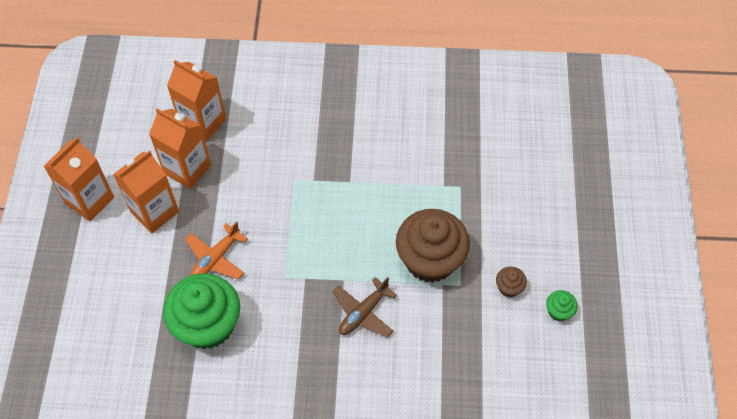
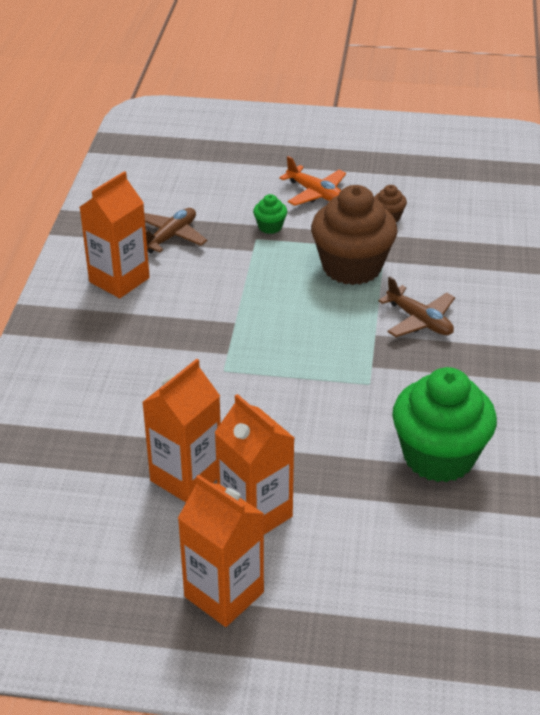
camera: 85 degrees left, 20 degrees down
(203, 123) = (107, 460): orange carton -> orange carton (119, 280)
(216, 258) = (337, 447): orange plane -> orange plane (315, 193)
(453, 126) = (171, 237): none -> brown plane
(558, 311) = (416, 189): green cupcake -> green cupcake (270, 227)

